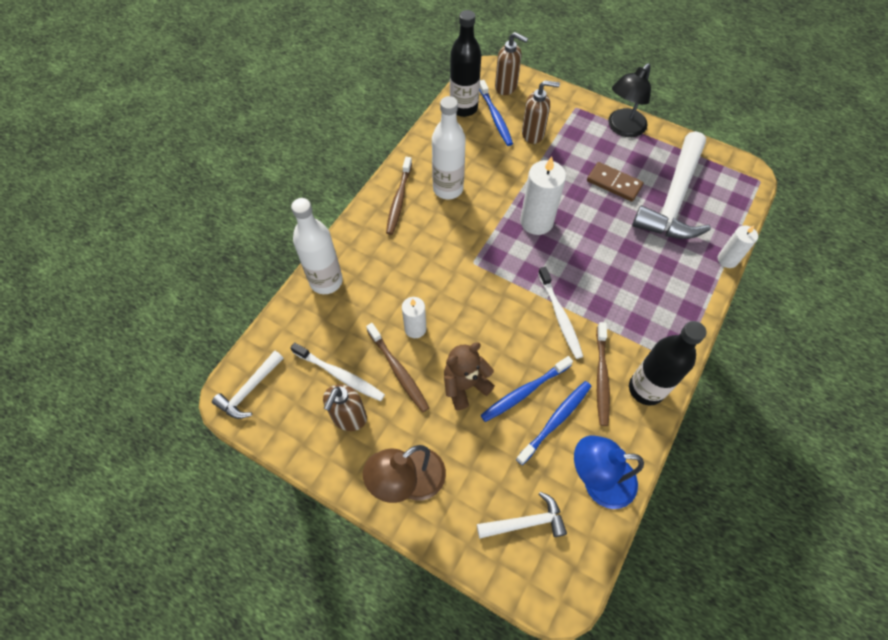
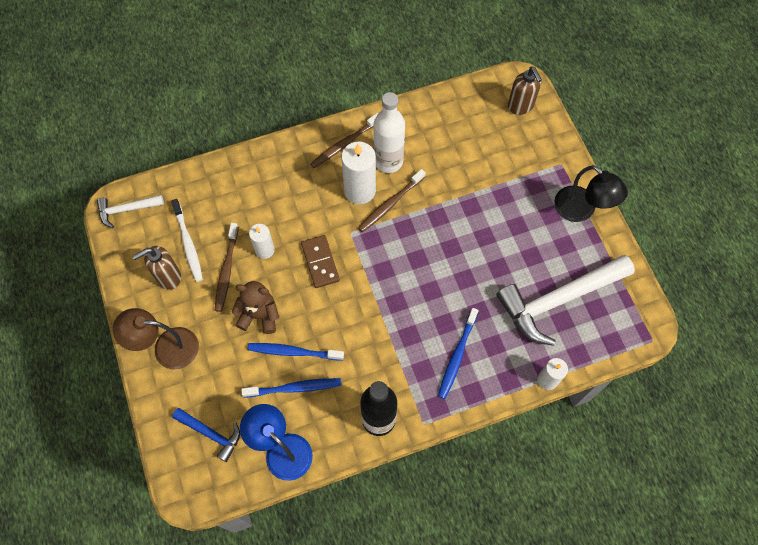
camera: 40 degrees right, 5 degrees up
(326, 281) = (238, 170): white bottle -> none
(463, 108) = (467, 101): black bottle -> none
(495, 117) = (484, 127): blue toothbrush -> blue toothbrush (457, 356)
(525, 522) = (211, 433): white hammer -> blue hammer
(533, 134) = (500, 163): brown soap dispenser -> none
(536, 221) = (429, 236): white candle -> white candle (360, 190)
(560, 317) = (372, 320): white toothbrush -> none
(601, 378) = (355, 386): brown toothbrush -> brown toothbrush (390, 204)
(614, 183) = (523, 251): brown domino -> brown domino (320, 262)
(622, 128) = (581, 210): black lamp -> black lamp turned 120 degrees counterclockwise

